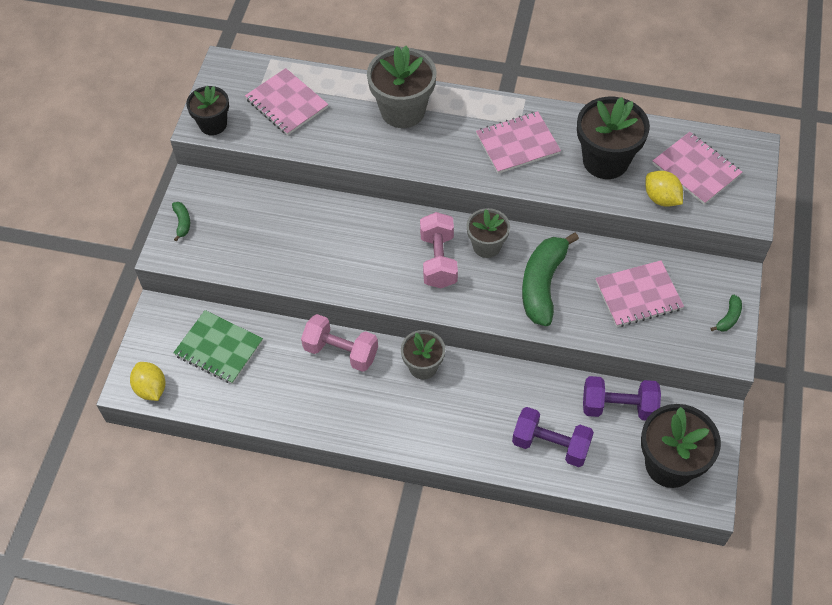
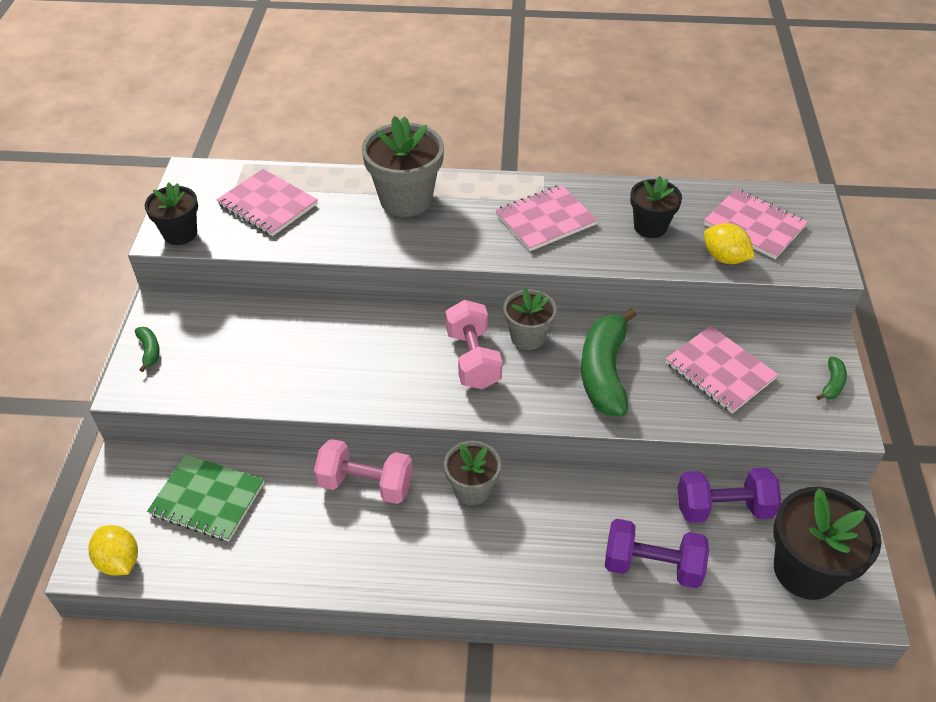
camera: 10 degrees left, 10 degrees down
(605, 161) = (650, 227): black flower pot -> black flower pot, size x0.61
(638, 295) = (720, 371): pink notebook -> pink notebook turned 75 degrees clockwise

